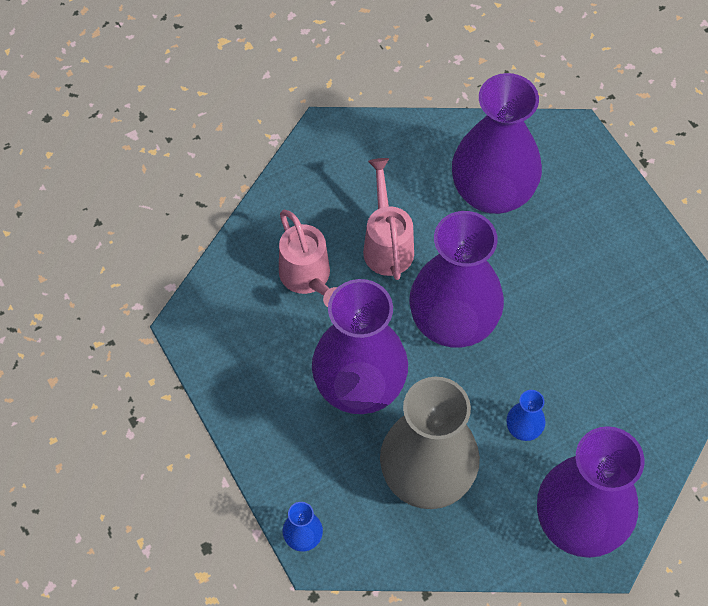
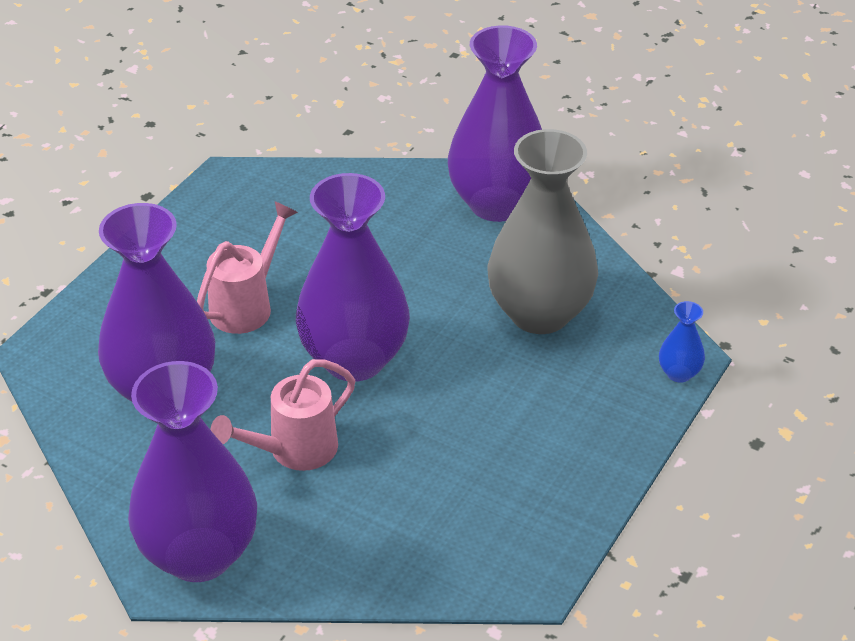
camera: 120 degrees left, 20 degrees down
(308, 278) = (388, 500): pink watering can -> pink watering can (247, 305)
(359, 385) = (485, 400): purple vase -> purple vase (199, 554)
(523, 428) = (435, 268): blue vase -> none

